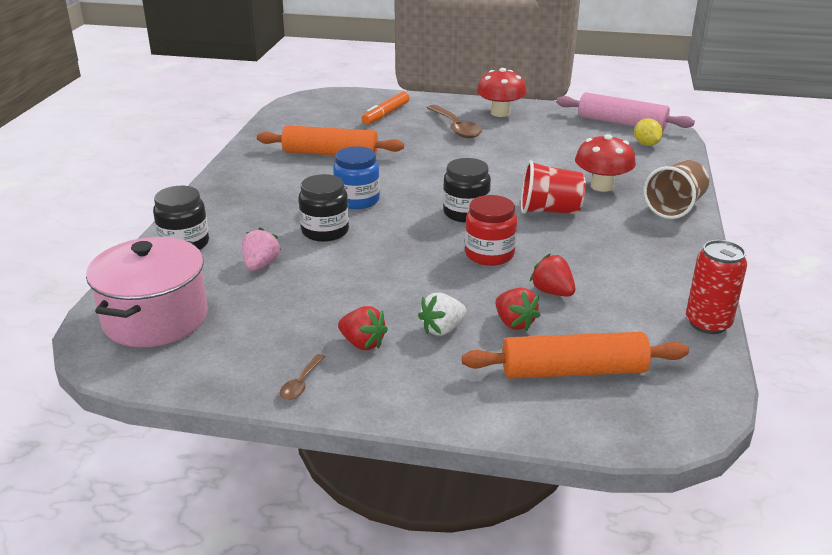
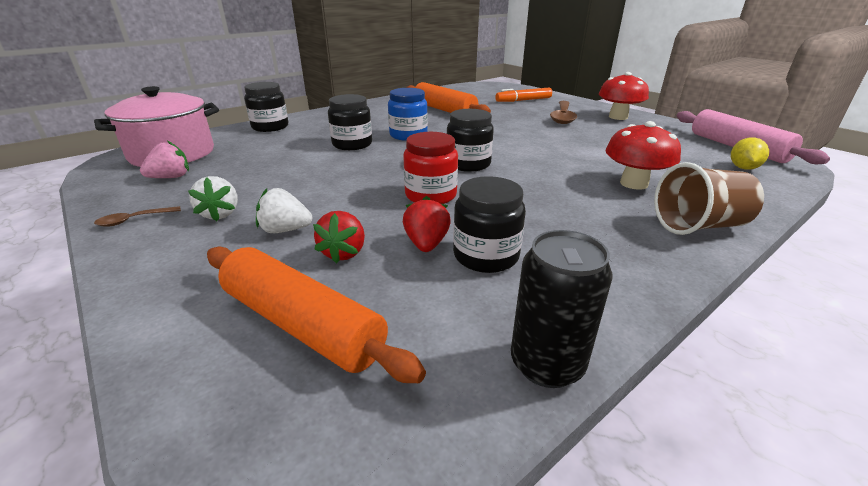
camera: 40 degrees right, 0 degrees up
(260, 265) = (278, 148): pink strawberry -> pink strawberry (171, 177)
(362, 343) = (220, 214): red strawberry -> white strawberry
(549, 211) = (545, 184): red cup -> none
(598, 282) = (486, 256): none -> black jar
(708, 323) = (546, 364): red can -> black can

